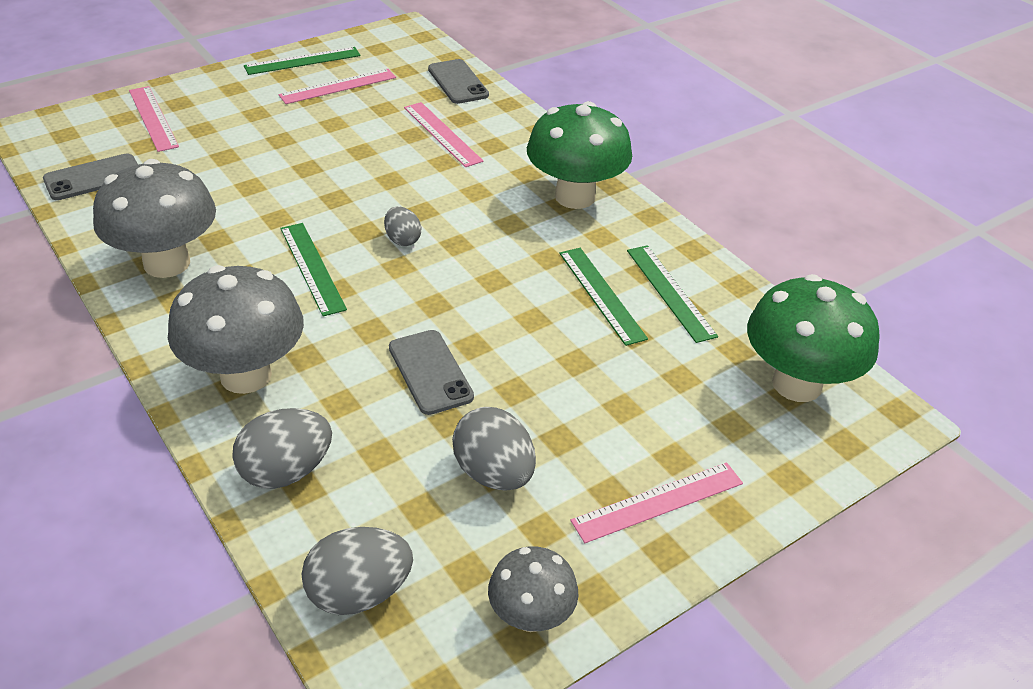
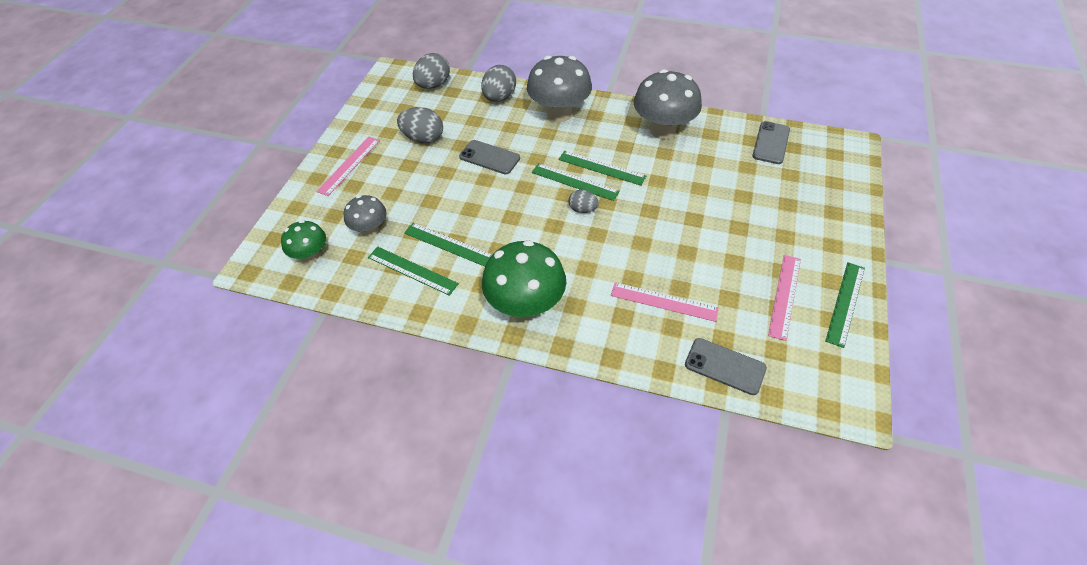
camera: 145 degrees right, 10 degrees up
(153, 118) = (821, 192): pink ruler -> none
(367, 272) = (575, 181): none -> green ruler
(530, 616) = (371, 109): grey mushroom -> grey mushroom (370, 230)
(797, 384) = (311, 255): green mushroom -> green mushroom, size x0.57

